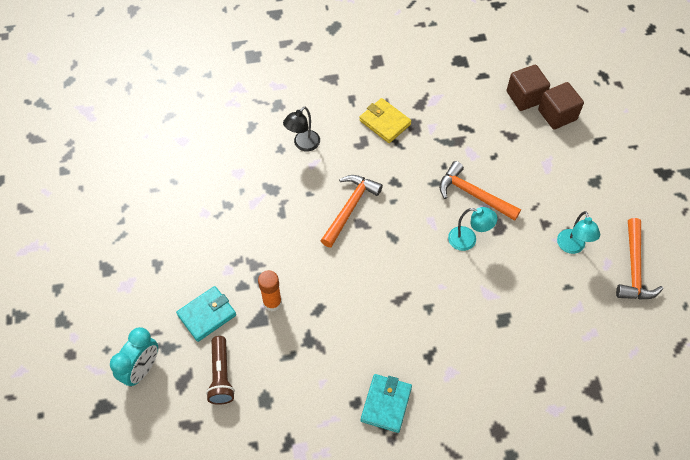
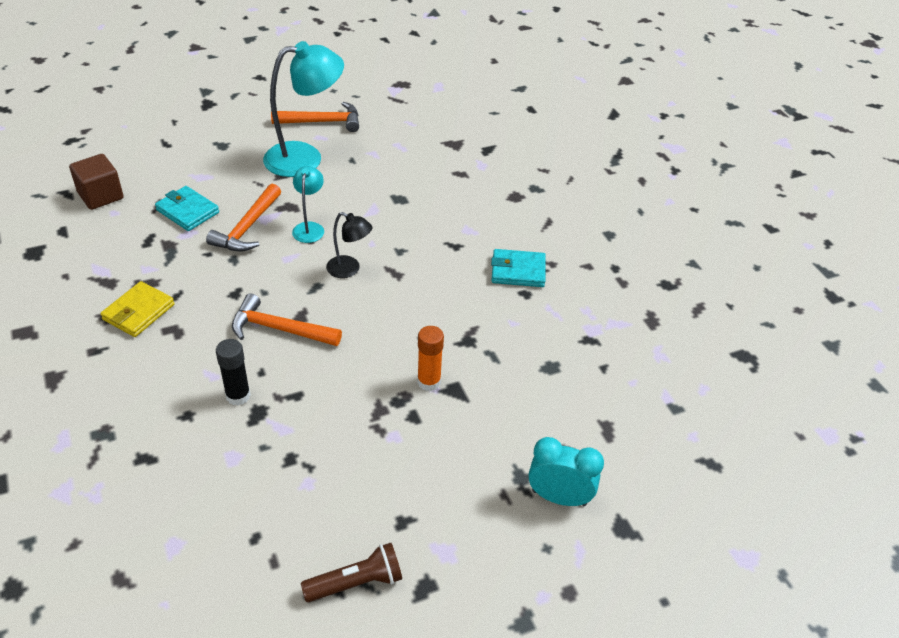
camera: 105 degrees left, 15 degrees down
(207, 315) = (463, 444): turquoise wallet -> turquoise wallet (187, 211)
(221, 375) = (537, 413): brown flashlight -> brown flashlight (356, 583)
(290, 178) = (238, 396): none -> black glue stick
(303, 144) = (178, 391): black lamp -> black lamp (349, 269)
(557, 115) = (129, 171): brown cube -> none
(572, 247) = (305, 158): turquoise lamp -> turquoise lamp, size x1.96

